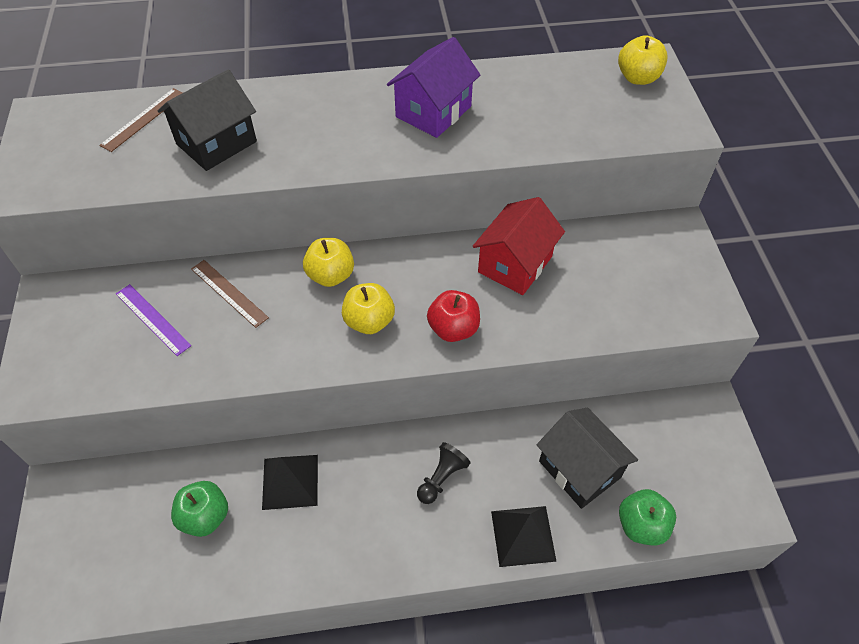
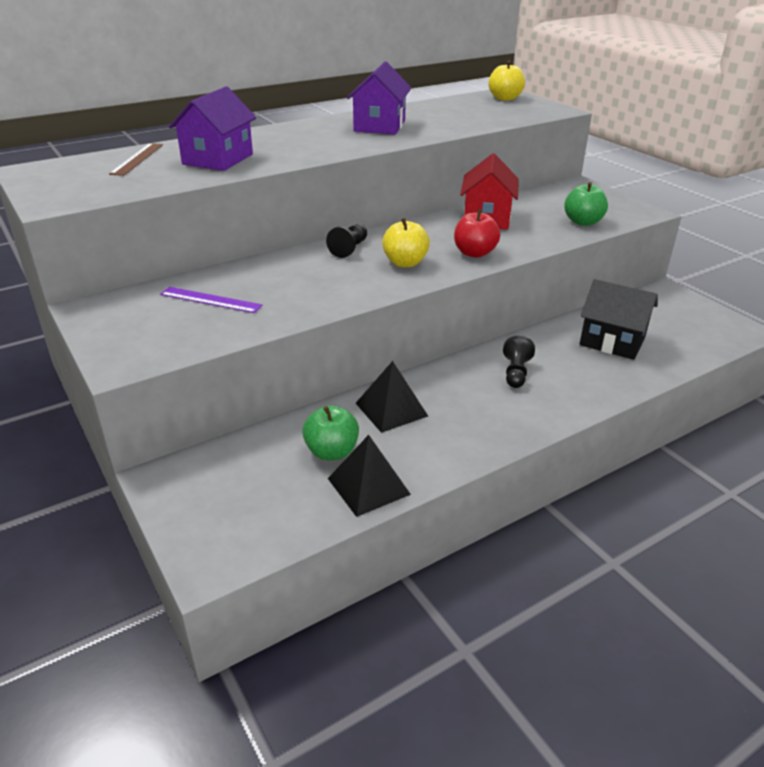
camera: 25 degrees left, 20 degrees down
(216, 143) = (218, 159): black house -> purple house
(229, 293) = (269, 273): brown ruler -> none
(331, 275) = (349, 249): yellow apple -> black pawn
(523, 536) = (607, 385): black pyramid -> black pyramid (368, 486)
(641, 525) = (683, 356): green apple -> green apple (583, 222)

